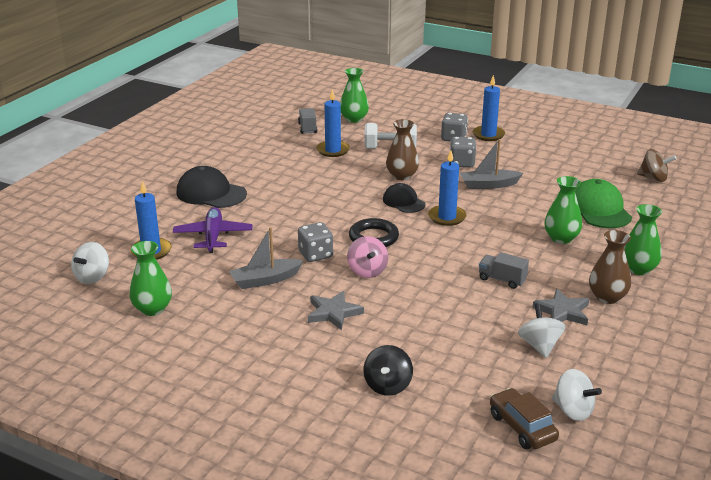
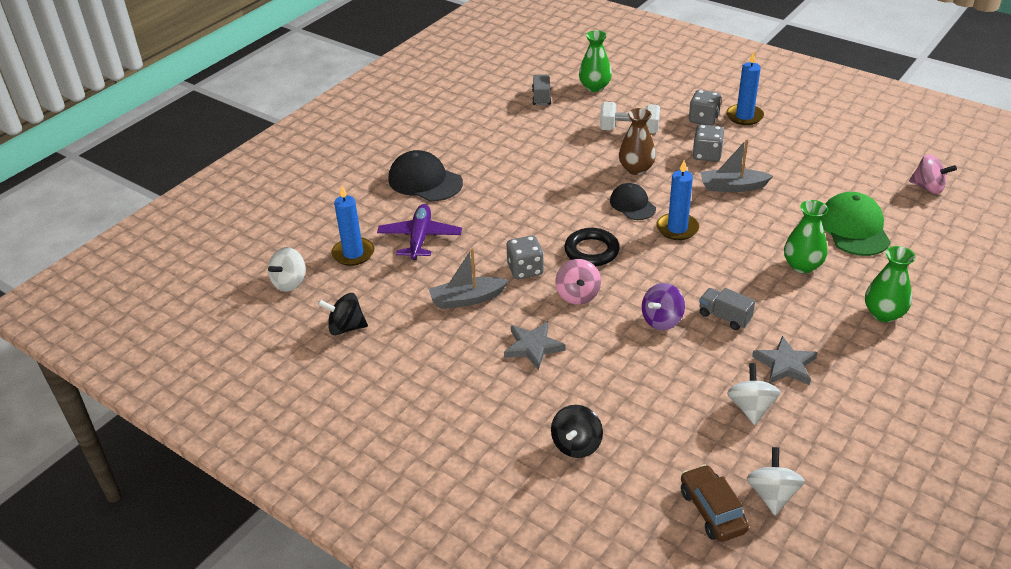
camera: 10 degrees right, 10 degrees up
(152, 309) = (346, 328): green vase -> black spinning top
(333, 150) = (565, 130): blue candle -> none
(447, 285) = (662, 320): none -> purple spinning top
(573, 410) = (772, 495): white spinning top -> white spinning top turned 135 degrees counterclockwise
(607, 297) = (840, 349): brown vase -> none
(653, 178) = (928, 188): brown spinning top -> pink spinning top

